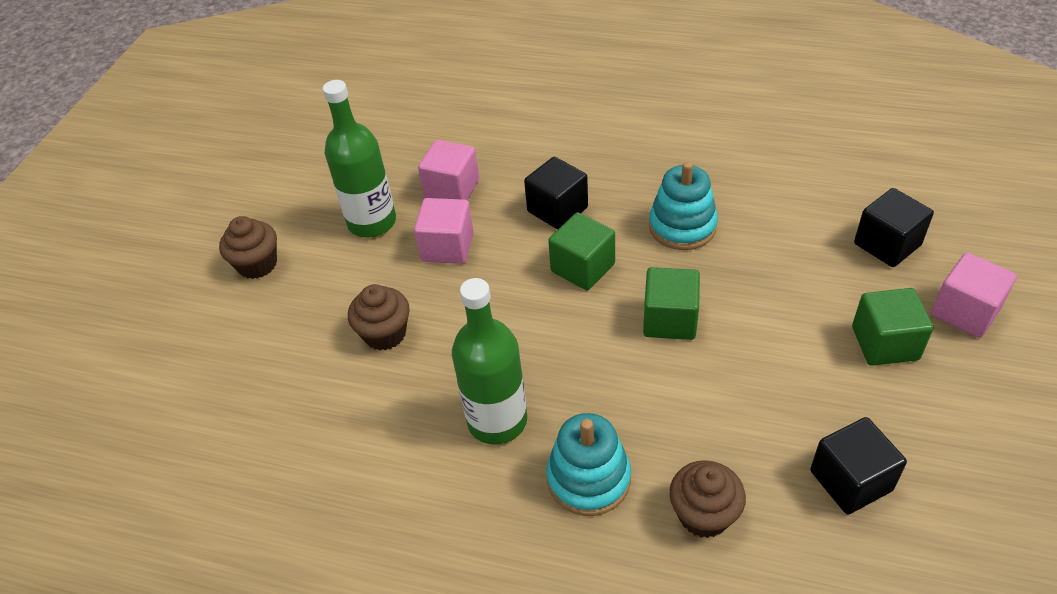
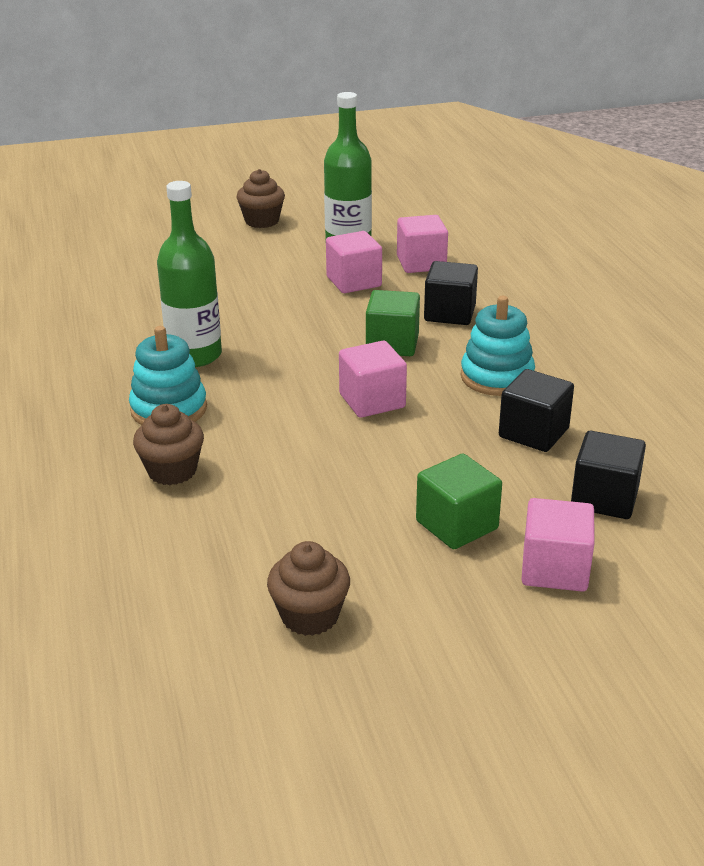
camera: 55 degrees right, 15 degrees down
(385, 333) = (240, 287): brown cupcake -> brown cupcake (310, 616)
(670, 320) = (372, 401): green cube -> pink cube
(850, 480) = (265, 539): black cube -> black cube (533, 433)

